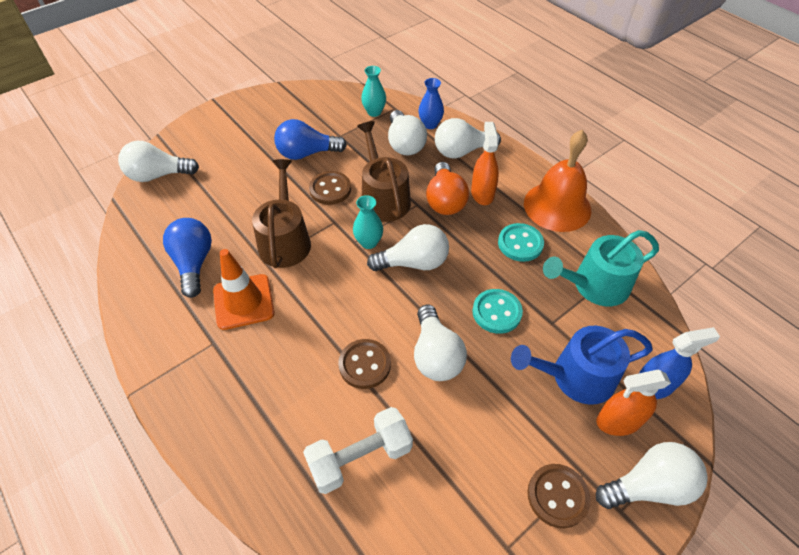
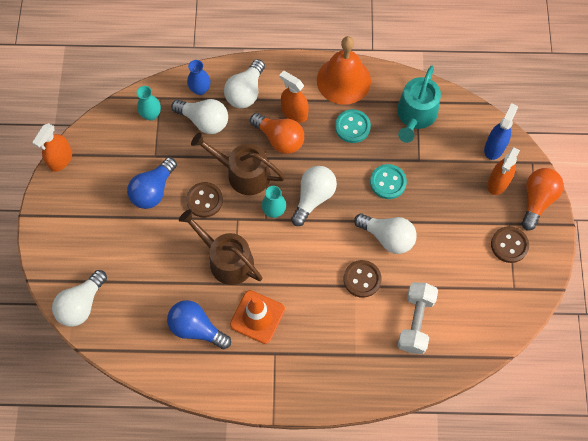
camera: 50 degrees left, 15 degrees up
(281, 90) = (60, 159): none -> orange spray bottle
(576, 377) = (459, 179): blue watering can -> none
(648, 486) = (537, 200): white light bulb -> orange light bulb

